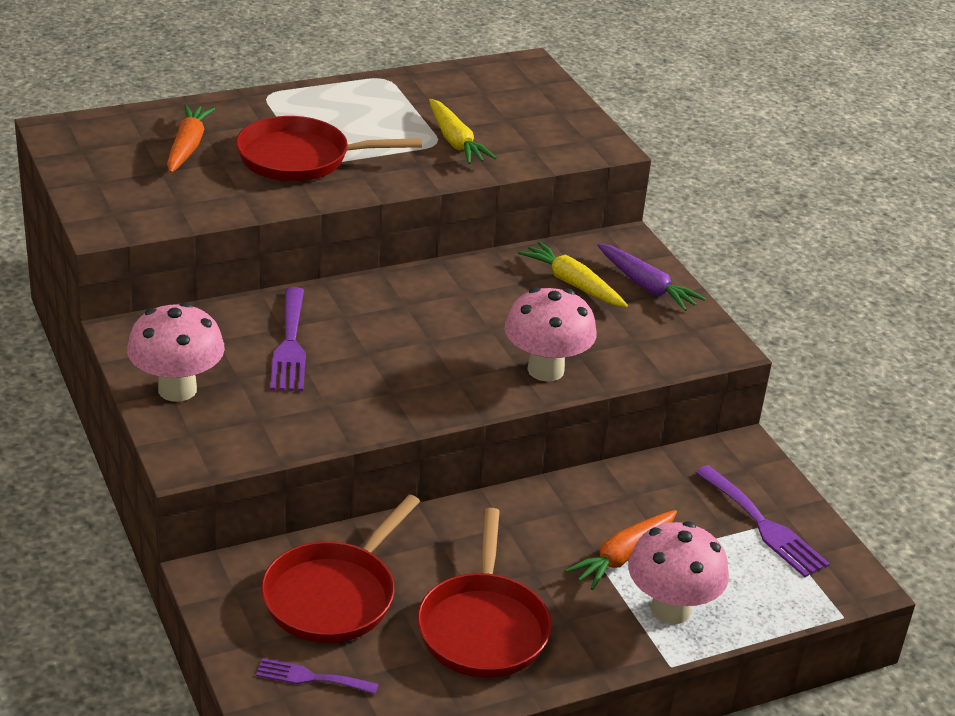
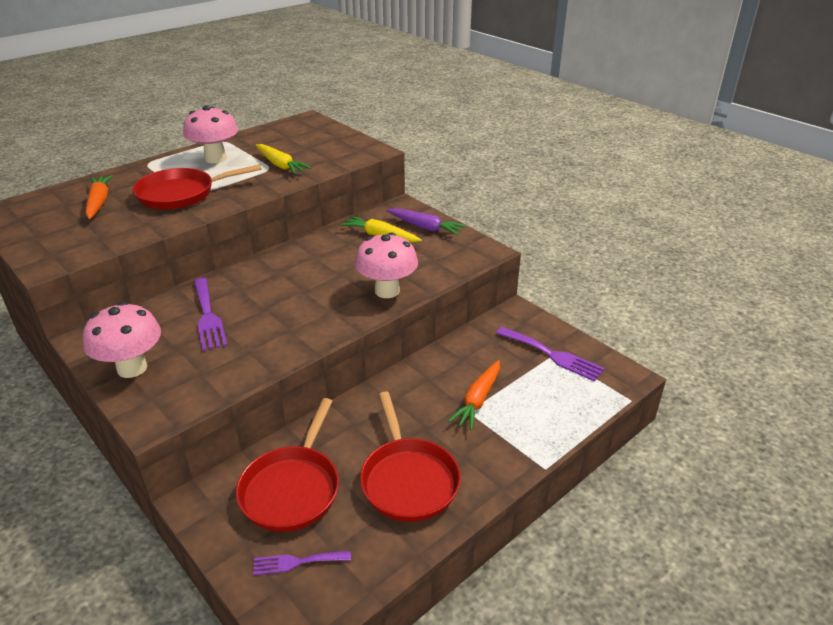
camera: 15 degrees left, 0 degrees up
(670, 609) = (525, 428): pink mushroom -> pink mushroom (215, 158)

